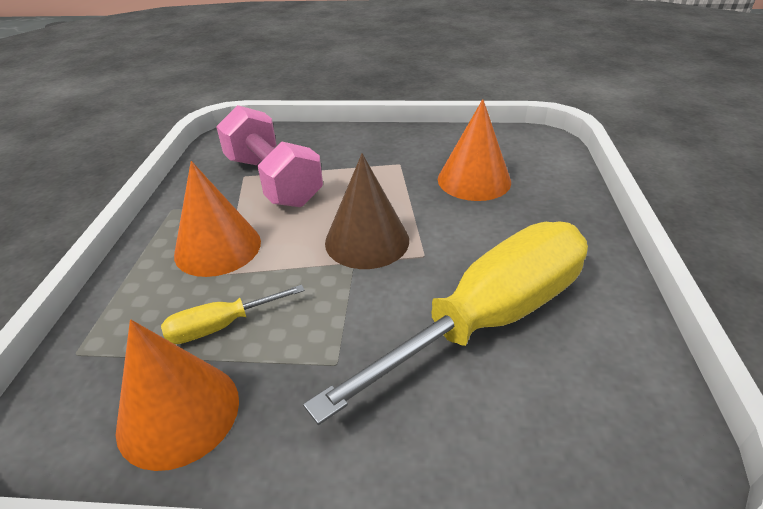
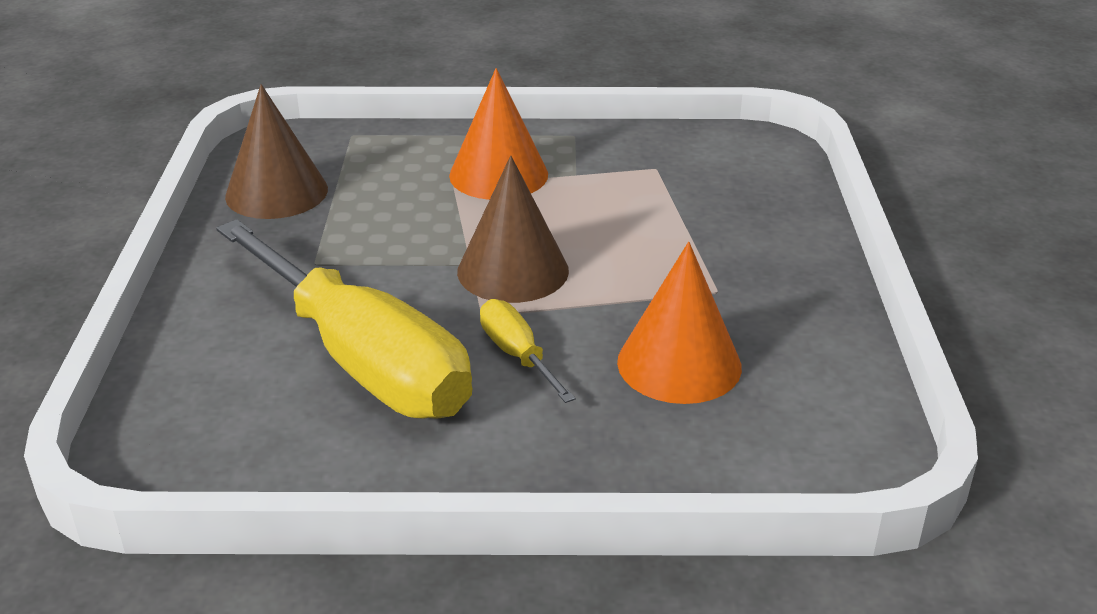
camera: 85 degrees right, 5 degrees down
(178, 413) = (276, 192): orange cone -> brown cone
(221, 326) = (374, 195): yellow screwdriver -> yellow screwdriver (517, 355)
(273, 181) = (647, 190): pink dumbbell -> none

